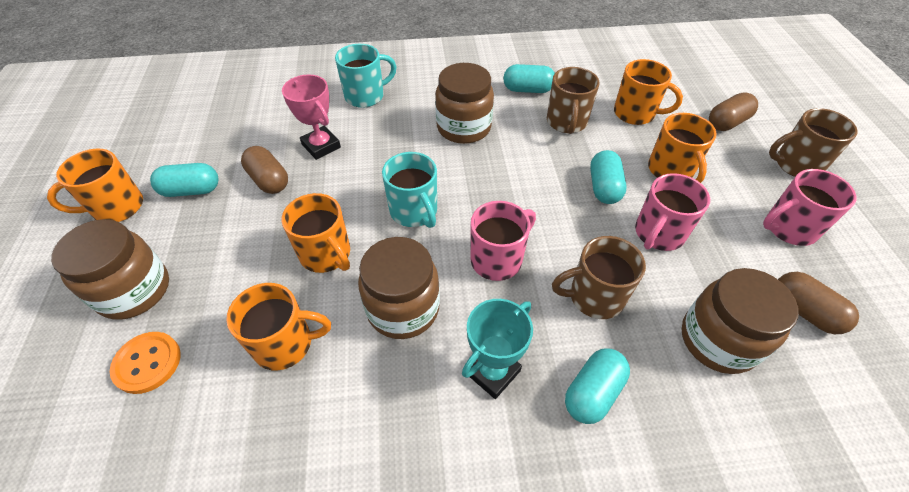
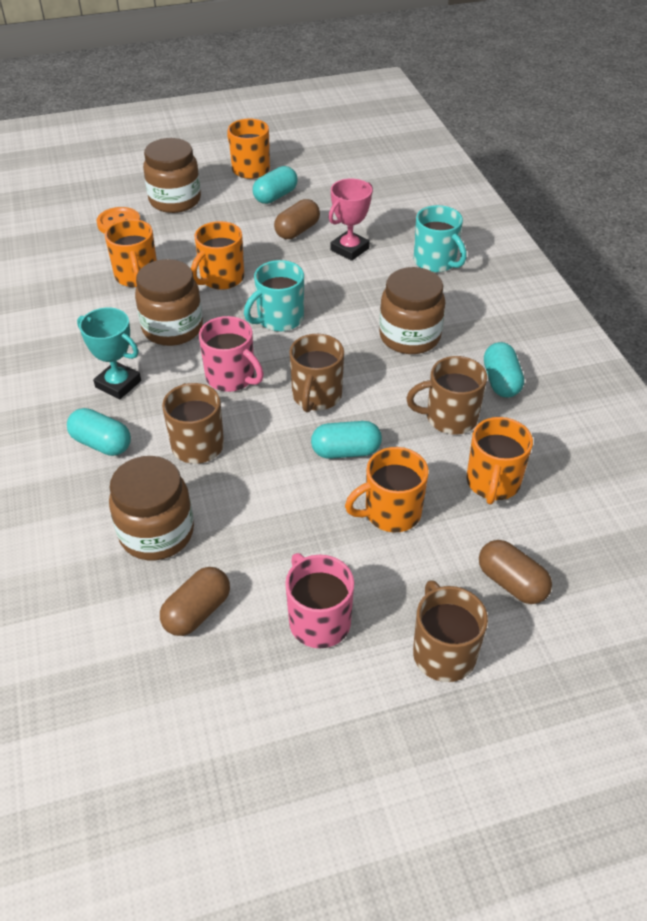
camera: 80 degrees right, 5 degrees down
(191, 190) = (275, 196): turquoise capsule -> turquoise capsule turned 60 degrees clockwise
(533, 197) = (316, 396): none -> brown mug
(658, 234) = (285, 495): pink mug -> none

